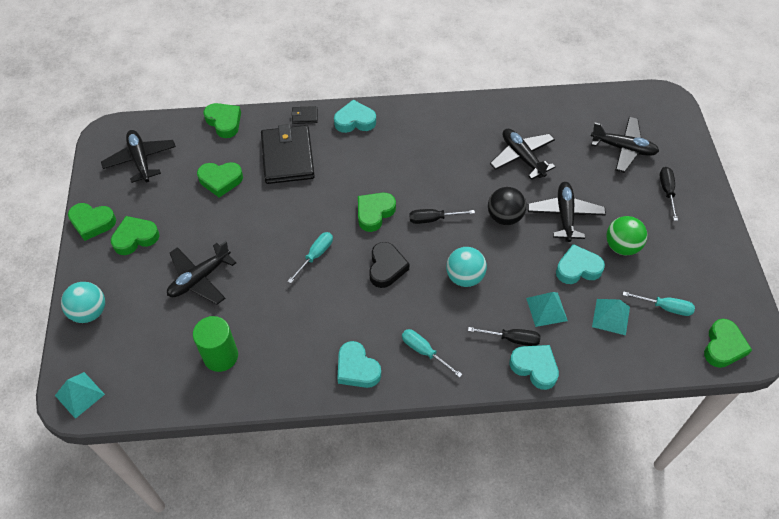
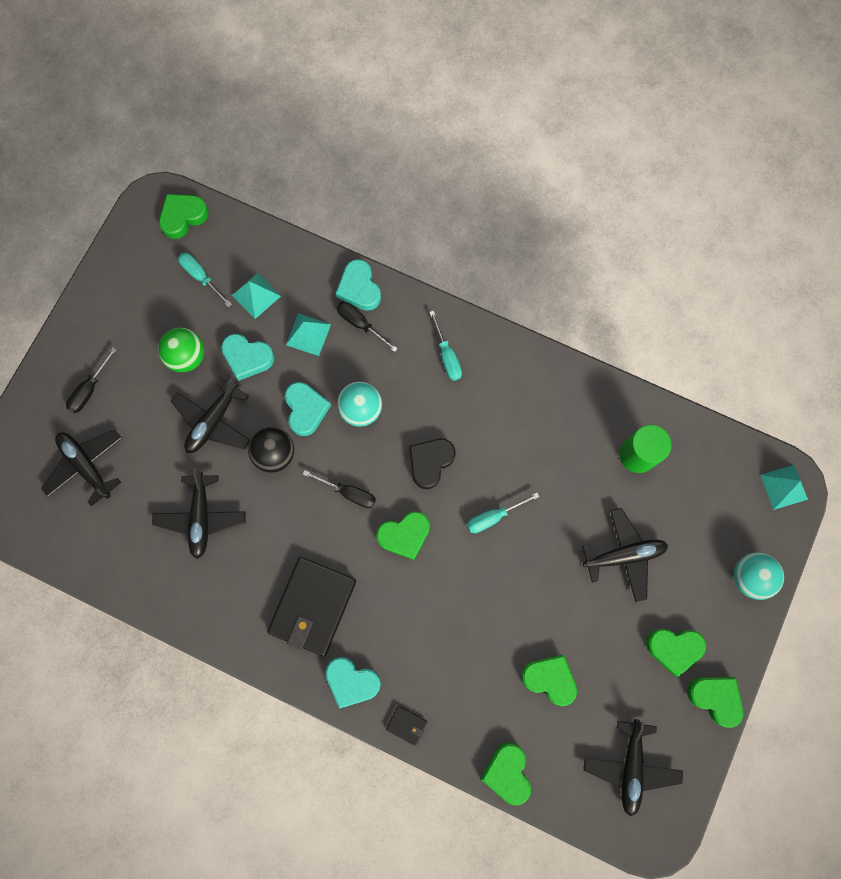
camera: 150 degrees left, 20 degrees up
(287, 157) = (458, 670): black wallet -> black wallet (313, 606)
(357, 368) = (517, 373): turquoise heart -> turquoise heart (306, 409)

